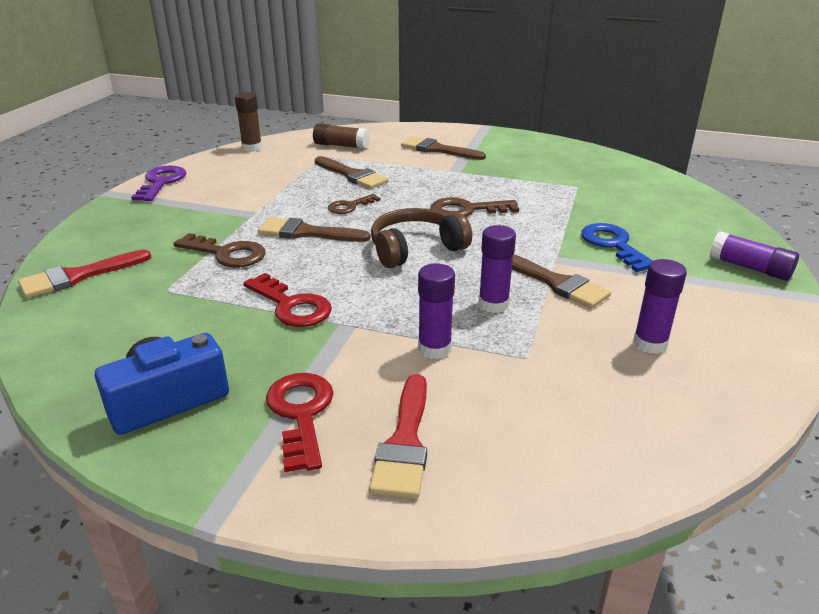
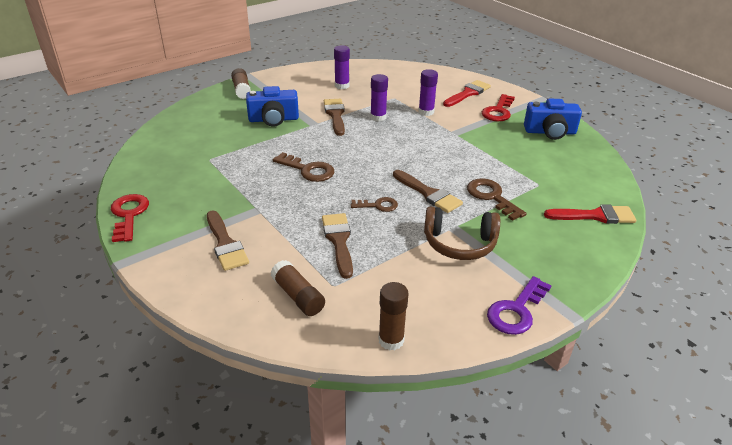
camera: 145 degrees left, 5 degrees up
(291, 306) = (473, 150): red key -> red key (129, 215)
(416, 249) = (376, 156): brown headphones -> brown headphones (459, 243)
(613, 245) = (273, 119): blue key -> blue camera
(749, 268) = (241, 90): purple glue stick -> brown glue stick

